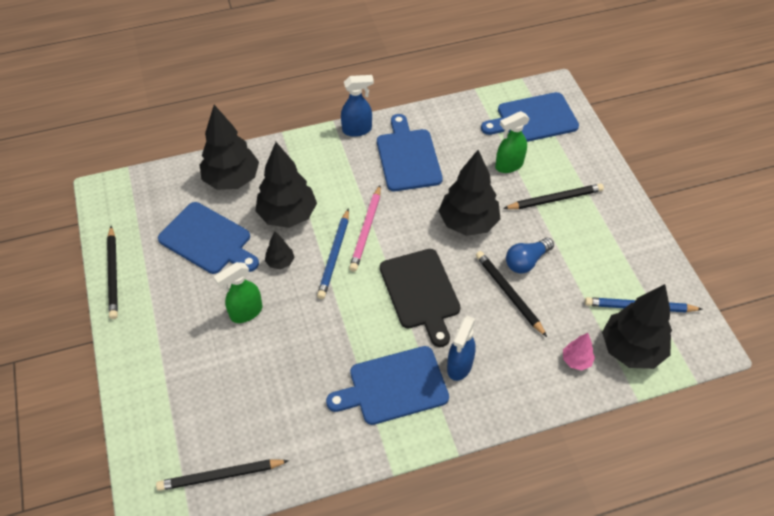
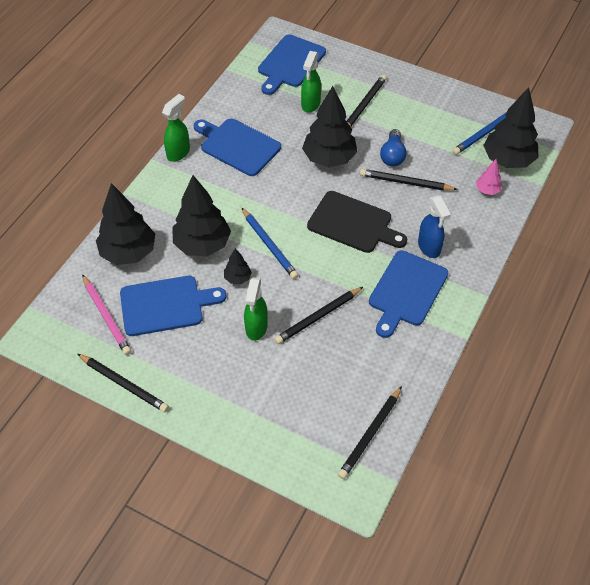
camera: 45 degrees left, 0 degrees up
(299, 345) = (318, 317): none -> black pencil
(357, 130) = (178, 153): blue spray bottle -> green spray bottle
(366, 230) = (270, 213): pink pencil -> pink pencil (106, 316)

